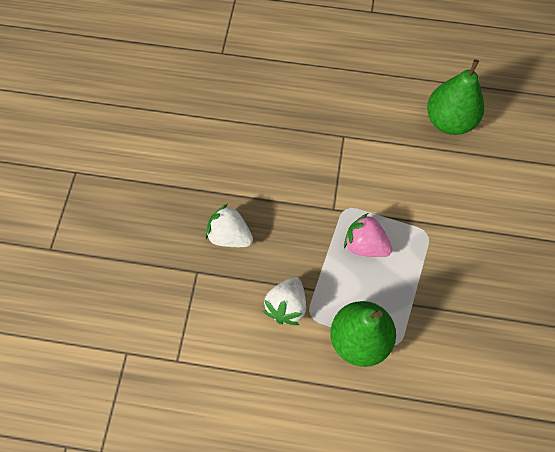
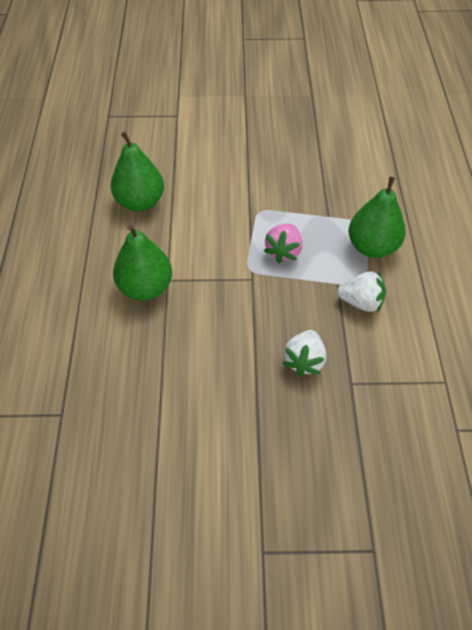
camera: 100 degrees left, 10 degrees down
(337, 117) = (145, 287): none -> green pear

